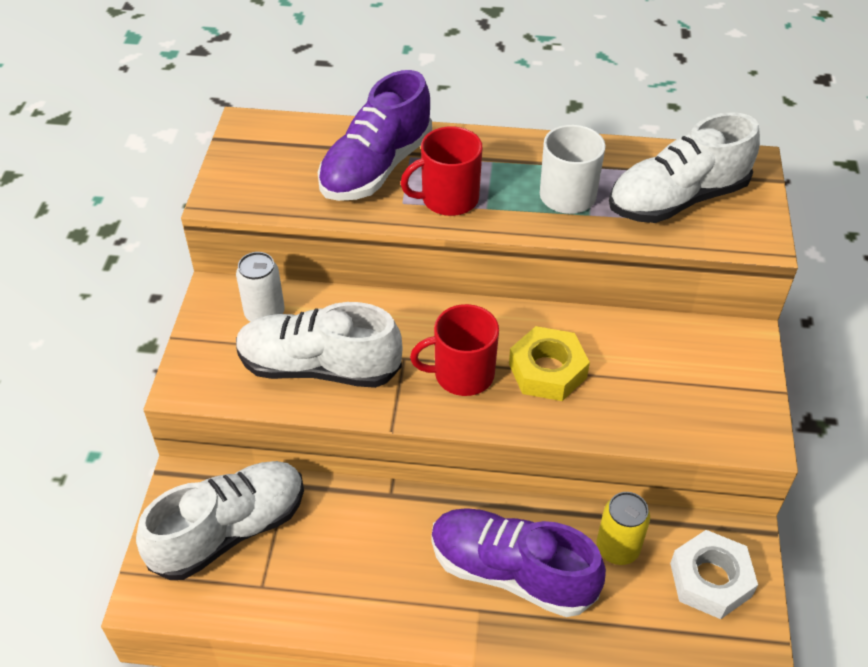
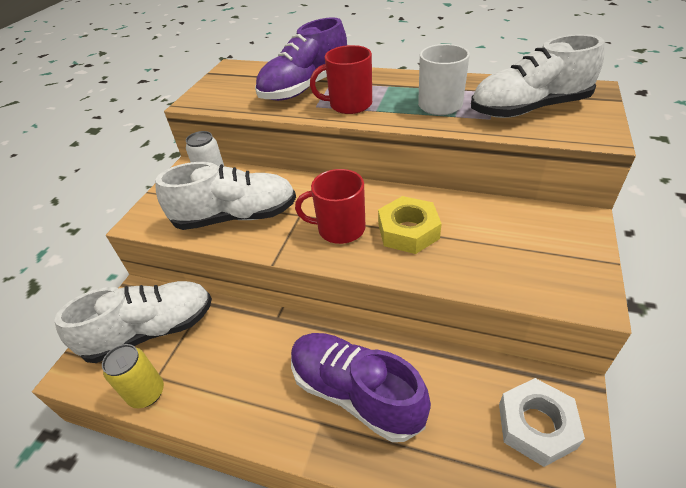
camera: 15 degrees right, 5 degrees down
(319, 367) = (236, 217): white shoe -> white shoe turned 150 degrees clockwise
(617, 548) = (452, 385): yellow can -> yellow can (147, 393)

